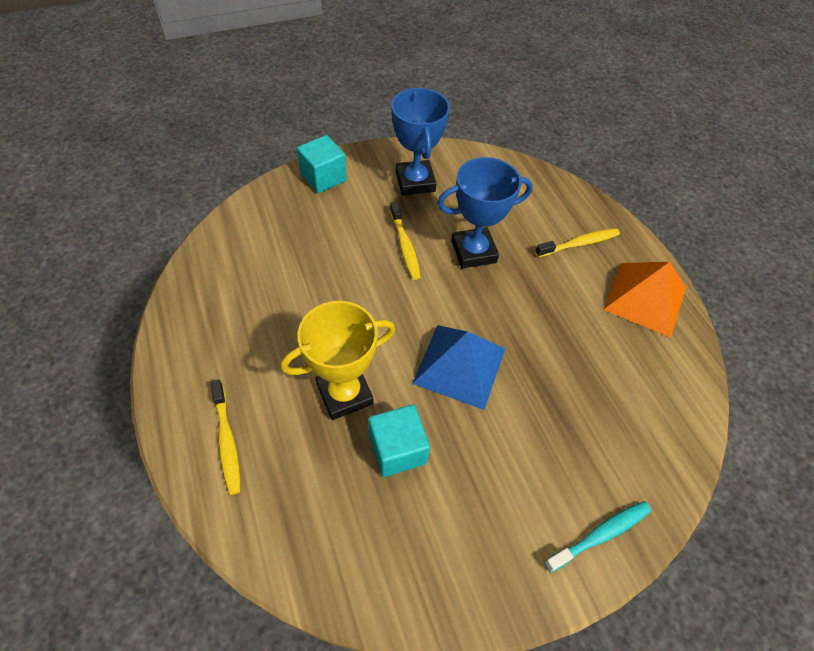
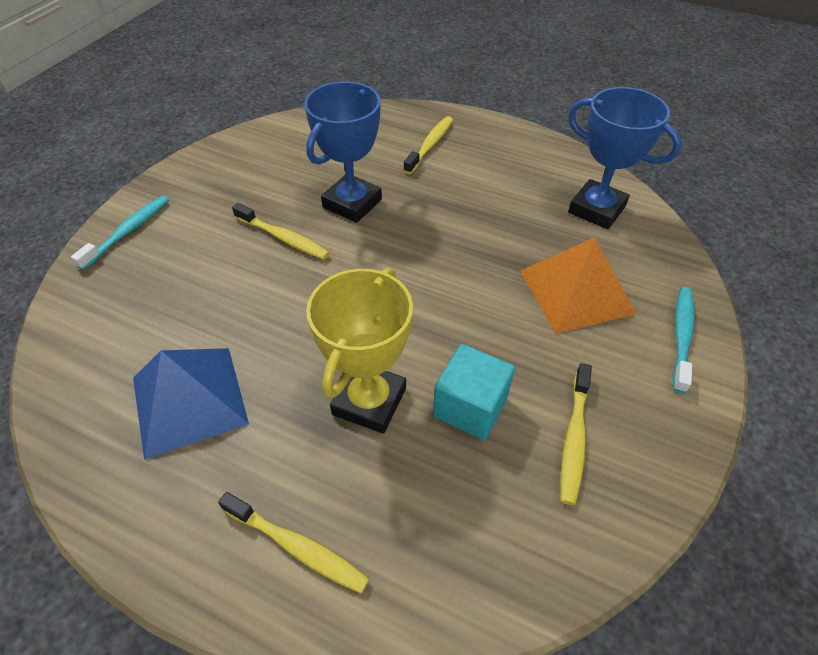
camera: 40 degrees left, 5 degrees down
(323, 177) = (128, 231): turquoise cube -> turquoise toothbrush
(415, 182) = (233, 181): blue trophy -> blue trophy (596, 209)
(438, 528) = (574, 438): none -> yellow toothbrush
(459, 365) = (443, 298): blue pyramid -> blue pyramid (189, 400)
(645, 298) = (520, 153): orange pyramid -> orange pyramid (576, 291)

